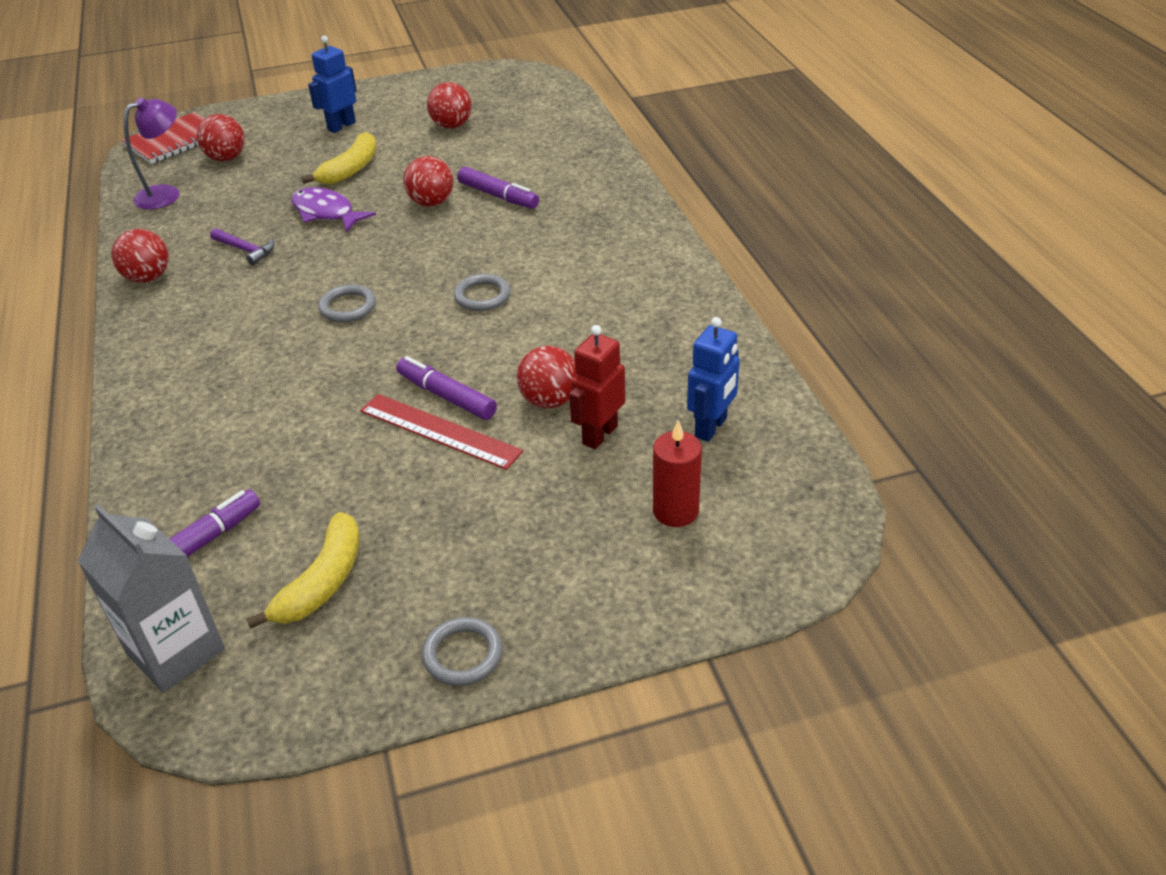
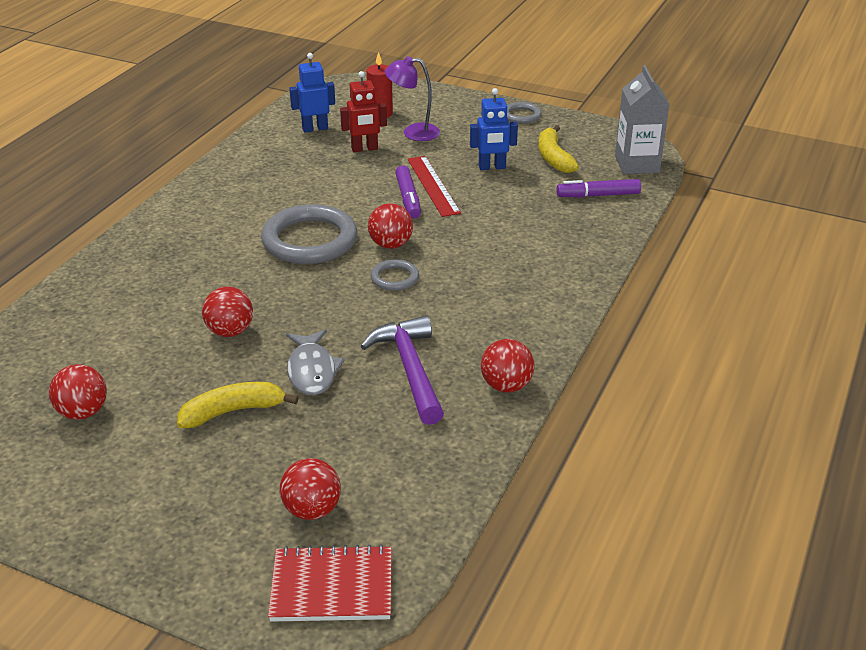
camera: 140 degrees left, 5 degrees down
(166, 194) = (413, 489): purple lamp -> purple lamp (413, 132)
(246, 250) = (410, 369): purple hammer -> purple hammer, size x1.94
(322, 582) = (553, 158): yellow banana -> yellow banana turned 75 degrees counterclockwise
(326, 213) = (312, 371): purple fish -> grey fish
(341, 126) = (160, 485): blue robot -> blue robot (492, 167)
(482, 296) = (310, 240): grey ring -> grey ring, size x2.07
(498, 196) = (180, 308): purple marker -> none
(549, 400) = (363, 172): red ball -> red ball (390, 245)

